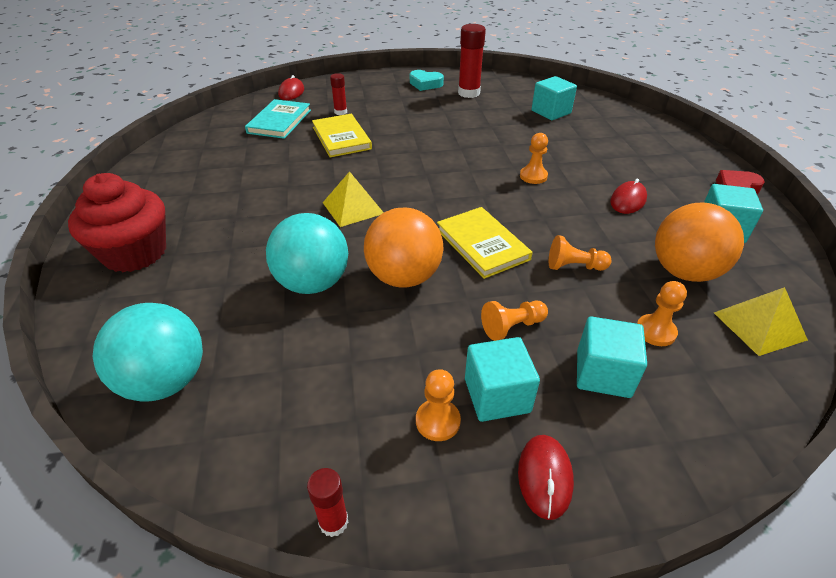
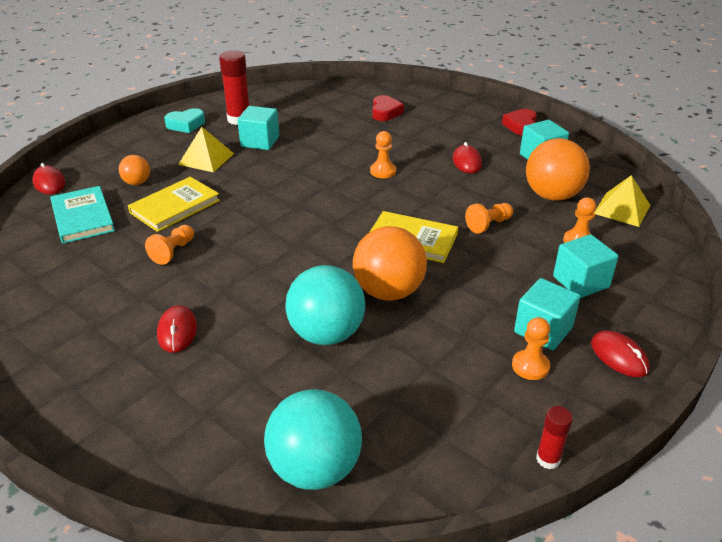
camera: 40 degrees left, 5 degrees down
(135, 253) = (120, 403): red cupcake -> none
(227, 224) = (177, 331): none -> red mouse
(340, 112) = (137, 182): red glue stick -> orange ball
(341, 138) = (175, 206): yellow book -> yellow book turned 75 degrees counterclockwise
(353, 208) = (274, 261): yellow pyramid -> yellow pyramid (206, 159)
(512, 327) = (500, 284): orange pawn -> orange pawn (173, 252)
(551, 112) = (331, 112): turquoise cube -> turquoise cube (260, 141)
(601, 128) = (385, 112): none -> red heart

